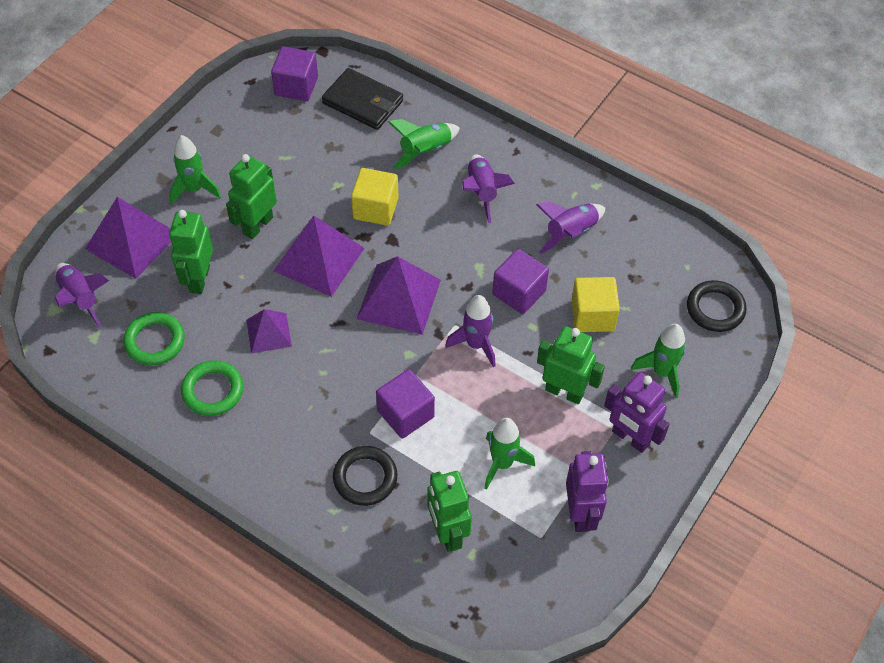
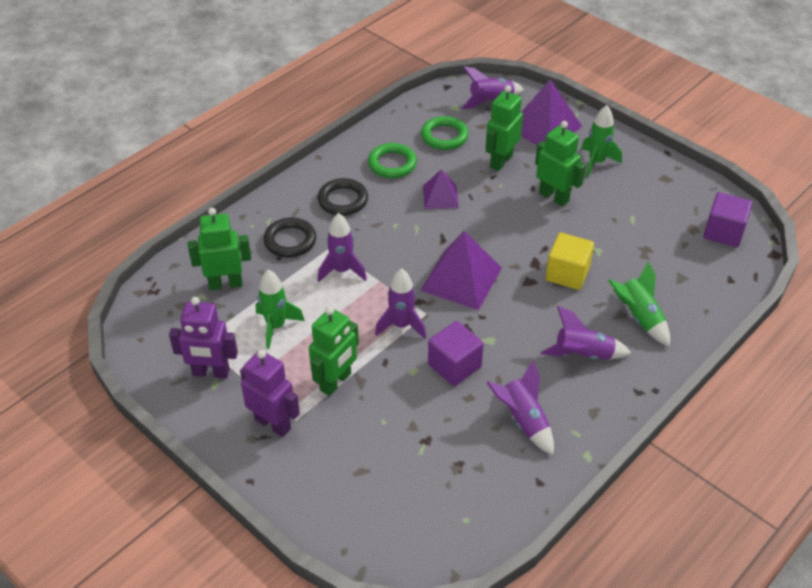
camera: 100 degrees right, 10 degrees down
(199, 279) = (501, 161): green robot -> green robot turned 75 degrees counterclockwise
(319, 259) = (512, 232): purple pyramid -> none
(363, 102) = (704, 277): black wallet -> none
(405, 414) = (342, 270): purple cube -> purple rocket
(592, 315) = (417, 420): yellow cube -> none
(630, 438) = (273, 424): purple robot -> purple robot turned 75 degrees clockwise
(662, 372) = (338, 465): green rocket -> none
(715, 309) = (405, 533): black ring -> black ring (343, 200)

